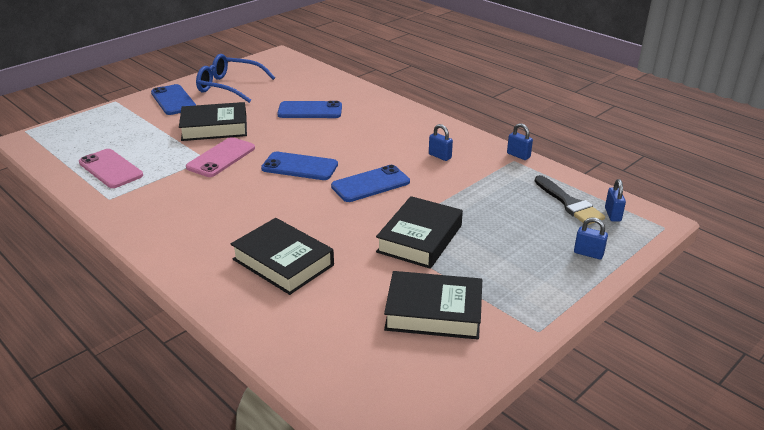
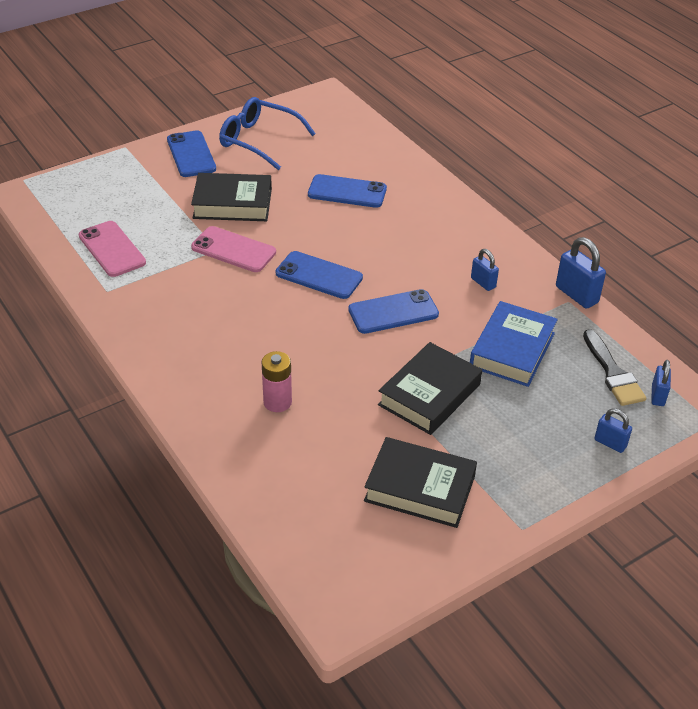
camera: 10 degrees right, 10 degrees up
(221, 157) = (233, 250): pink phone -> pink phone turned 75 degrees clockwise
(283, 262) = (277, 402): black book -> pink battery
(480, 198) = (512, 350): none -> blue book
(518, 155) = (576, 295): blue padlock -> blue padlock, size x1.65

